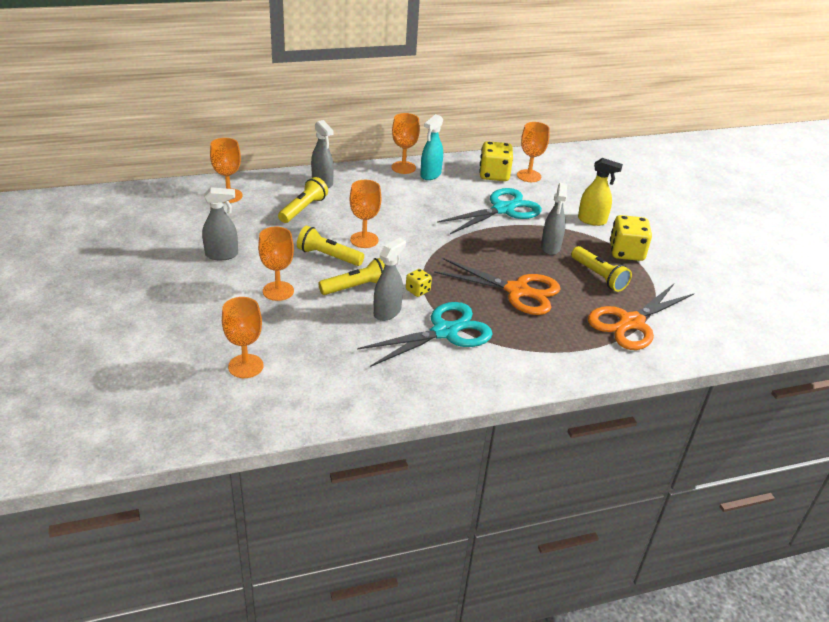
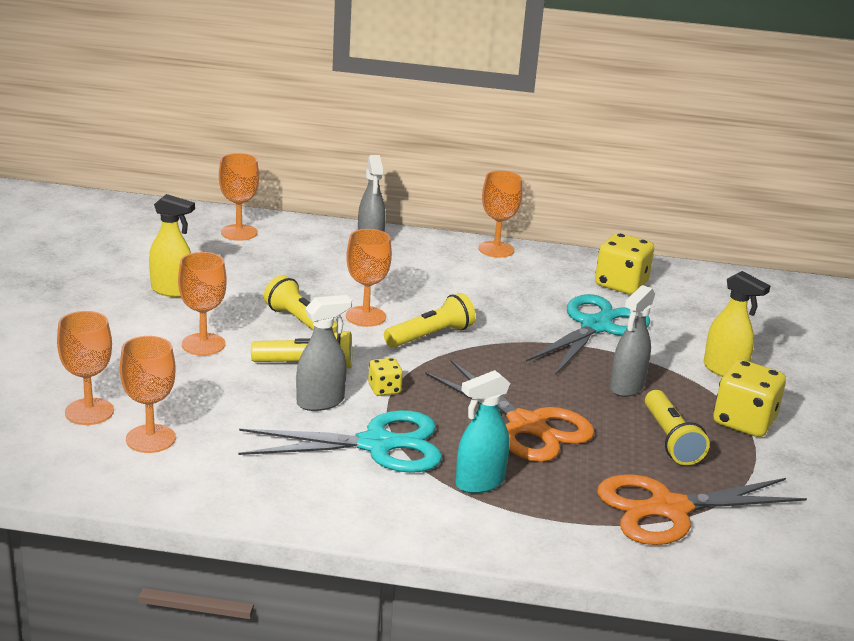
camera: 25 degrees right, 10 degrees down
(222, 255) = (172, 291): grey spray bottle -> yellow spray bottle
(303, 209) = (318, 266): yellow flashlight -> yellow flashlight (430, 336)
(430, 175) = (526, 265): turquoise spray bottle -> turquoise spray bottle (479, 483)
(503, 209) = (596, 327): turquoise scissors -> turquoise scissors turned 45 degrees counterclockwise
(529, 176) = (673, 296): orange goblet -> orange goblet (150, 439)

